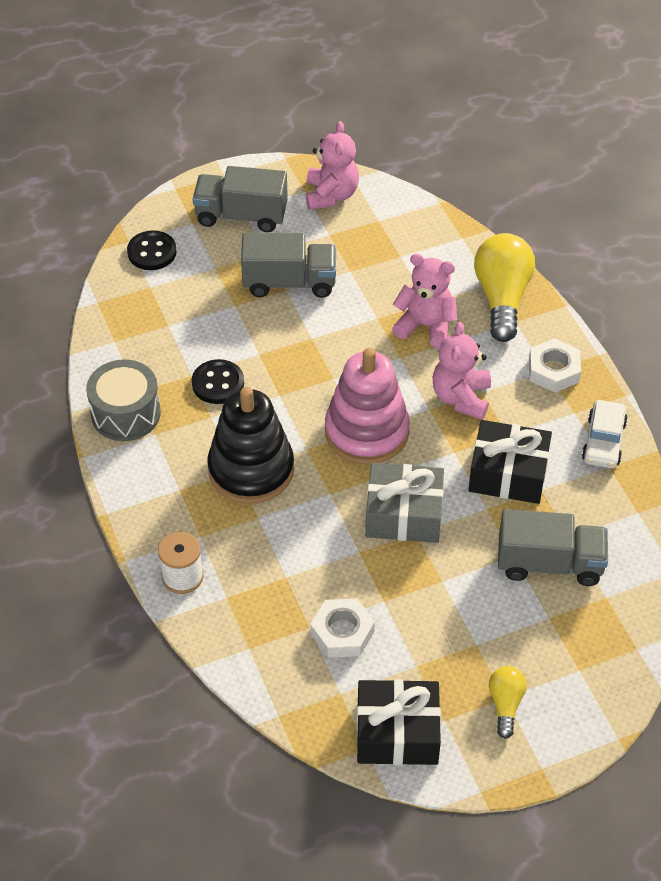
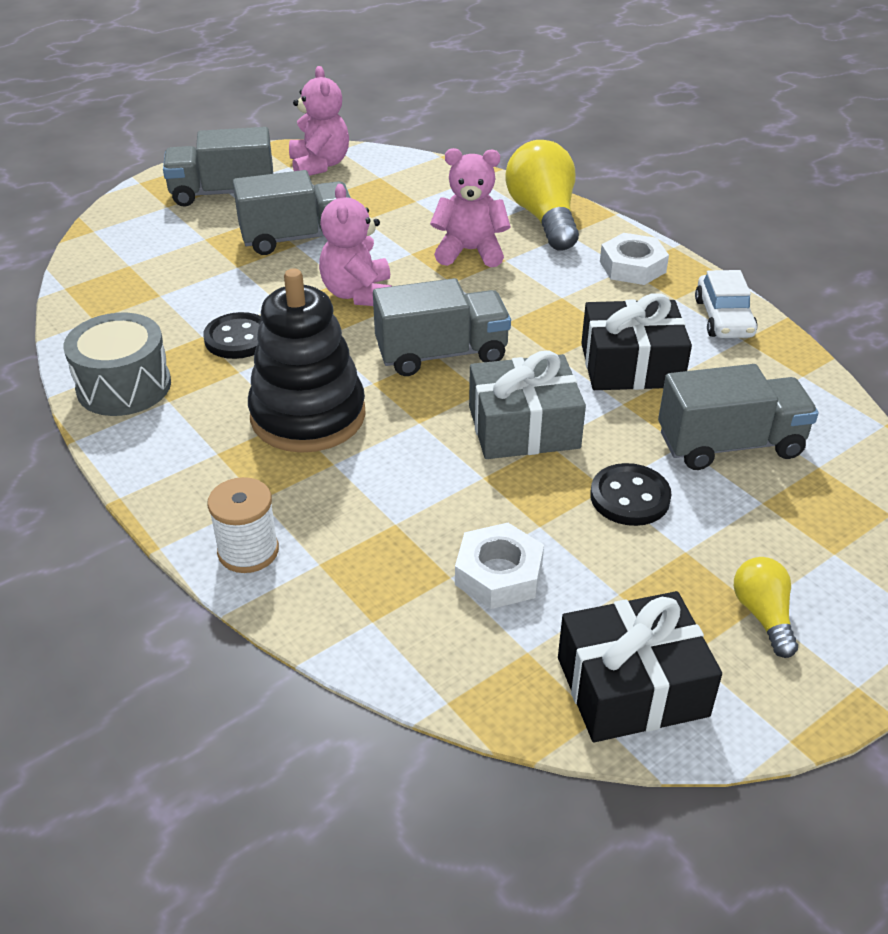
camera: 15 degrees left, 10 degrees down
(152, 252) = (124, 236): black button -> black button (630, 497)
(366, 432) = (441, 354): pink stacking toy -> grey truck
(461, 398) = (540, 306): pink teddy bear -> pink teddy bear (358, 294)

